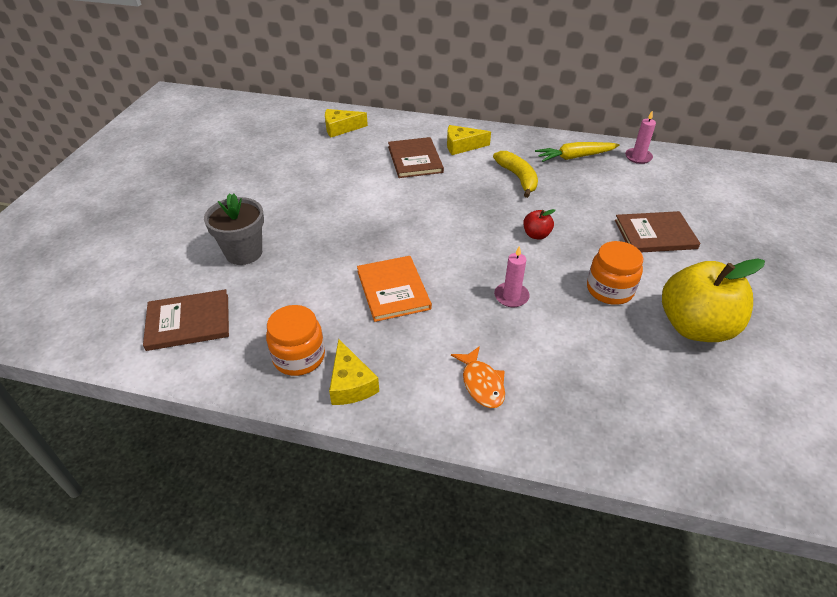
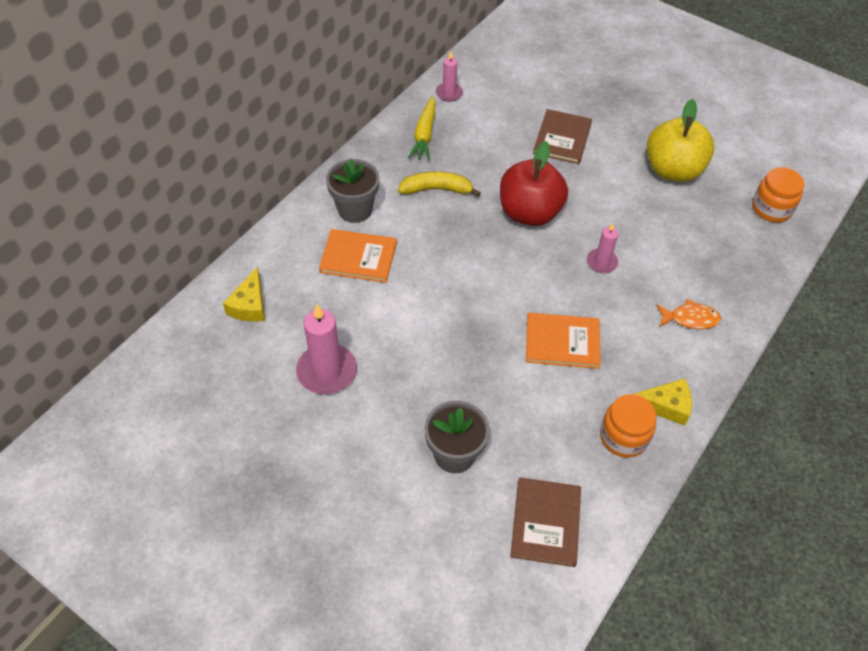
camera: 70 degrees left, 10 degrees up
(298, 173) = (327, 371): none -> pink candle
(415, 159) = (358, 257): brown book -> orange book
(462, 146) = (355, 210): yellow cheese -> grey flower pot
(536, 235) = (529, 213): red apple -> red apple, size x2.32
(609, 290) = (617, 198): orange jar -> orange jar (771, 208)

